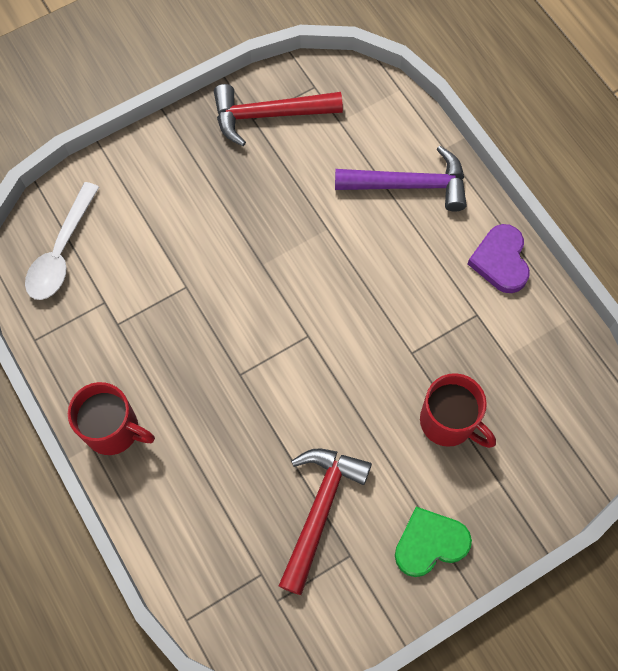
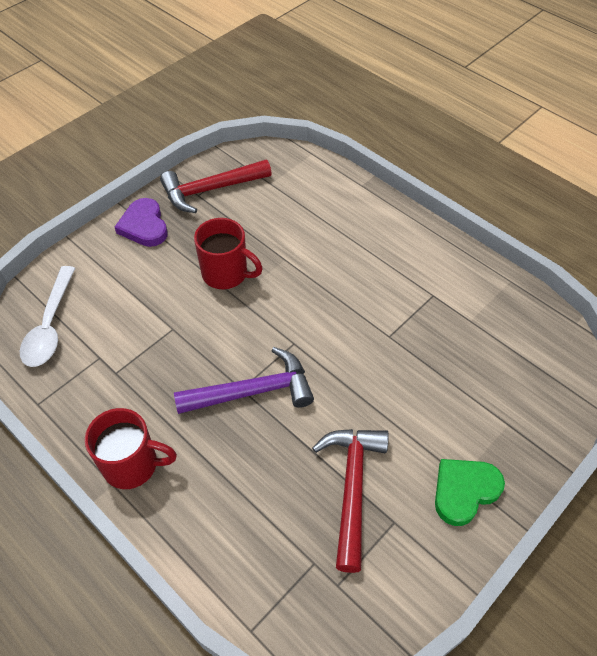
camera: 15 degrees left, 15 degrees down
(409, 185) = (342, 215): purple hammer -> purple hammer (253, 392)
(448, 422) = (442, 383): red mug -> red mug (226, 274)
(500, 261) = (436, 252): purple heart -> purple heart (144, 226)

